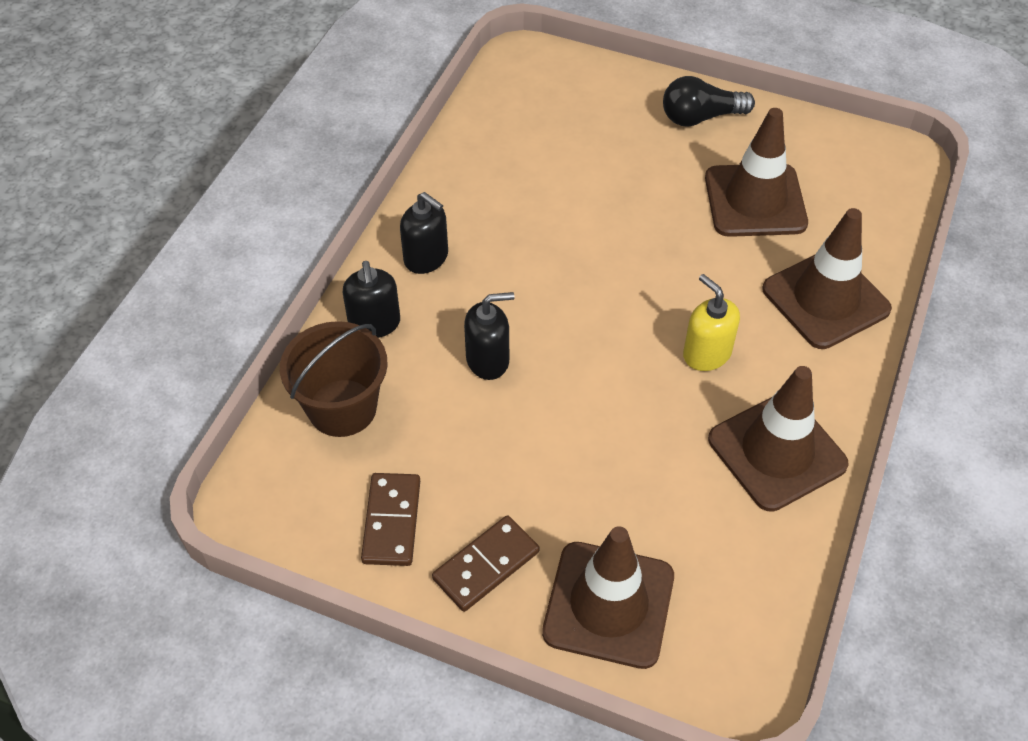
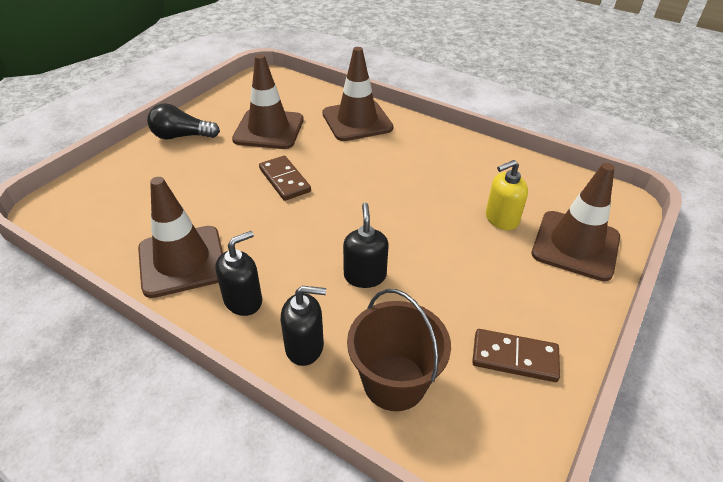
camera: 80 degrees left, 10 degrees down
(486, 565) = (551, 303): brown domino -> brown domino (284, 180)
(700, 117) = (182, 136): black light bulb -> black light bulb turned 90 degrees clockwise
(706, 353) = (385, 171): yellow soap dispenser -> yellow soap dispenser (501, 219)
(777, 452) = (463, 159): brown traffic cone -> brown traffic cone (182, 261)

